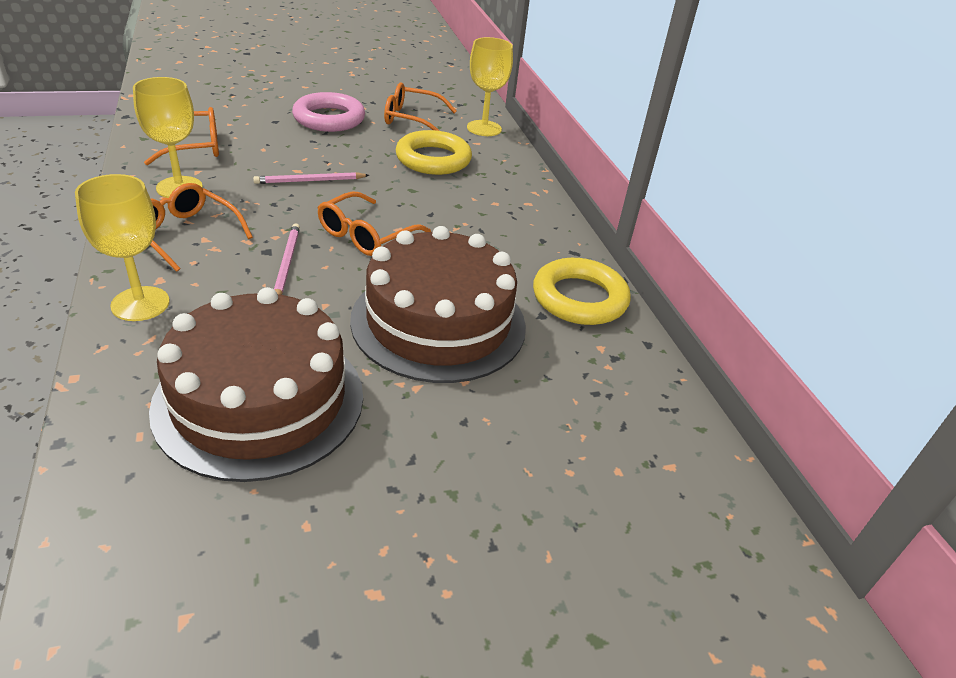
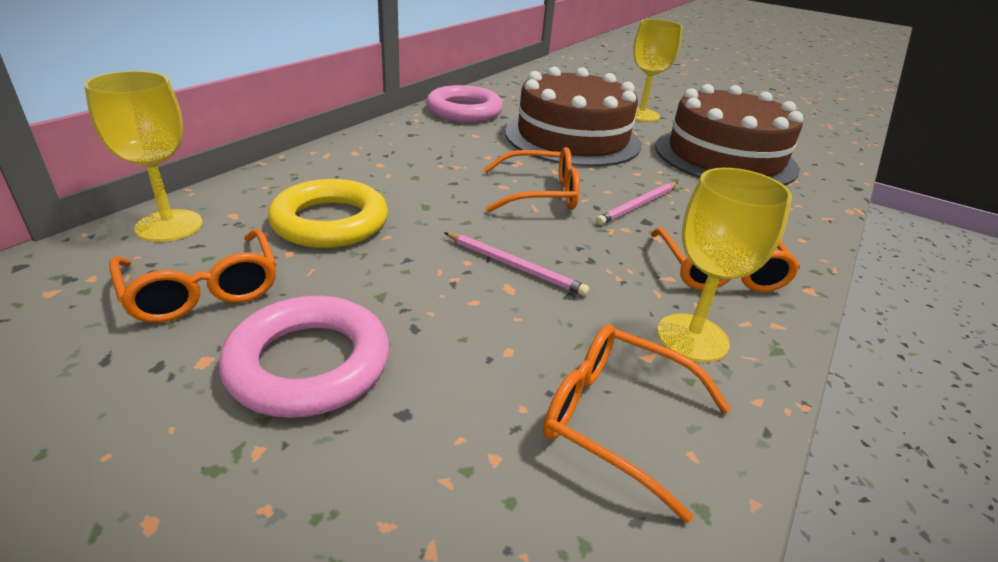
camera: 130 degrees left, 5 degrees down
(140, 304) = (789, 231): yellow goblet -> yellow goblet (641, 115)
(579, 298) = (464, 111): yellow ring -> pink ring

